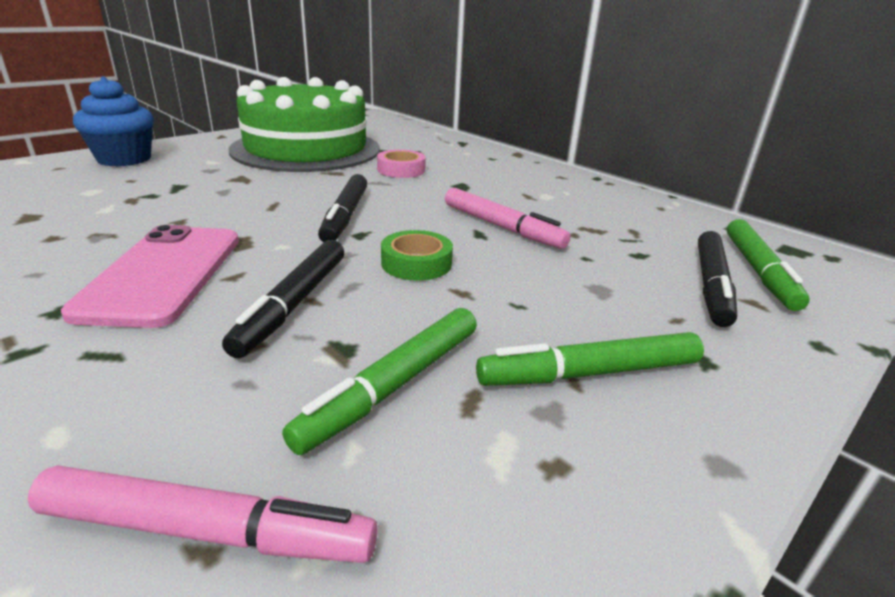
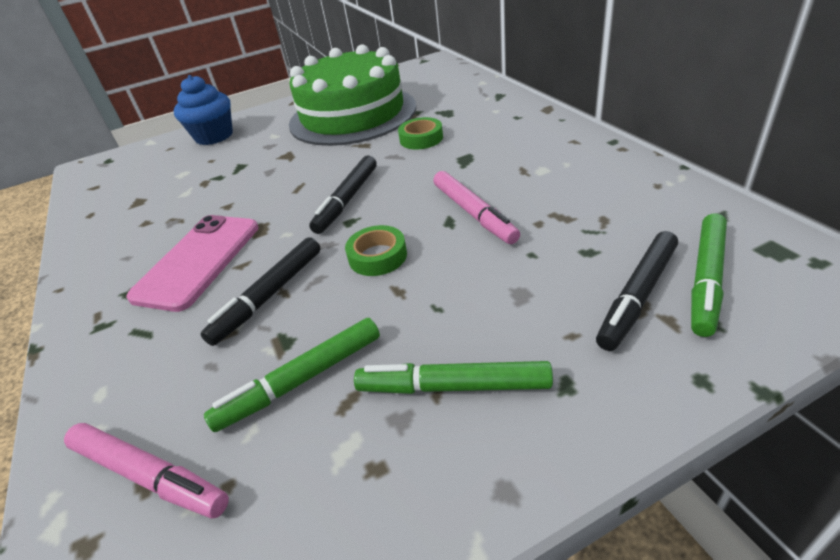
camera: 25 degrees right, 10 degrees up
(401, 170) = (421, 139): pink tape -> green tape

